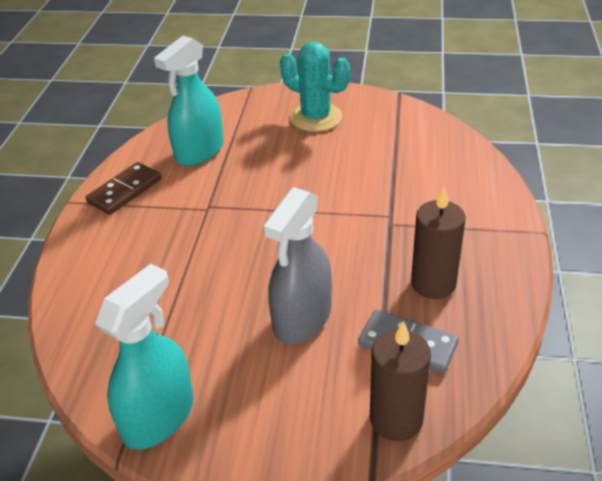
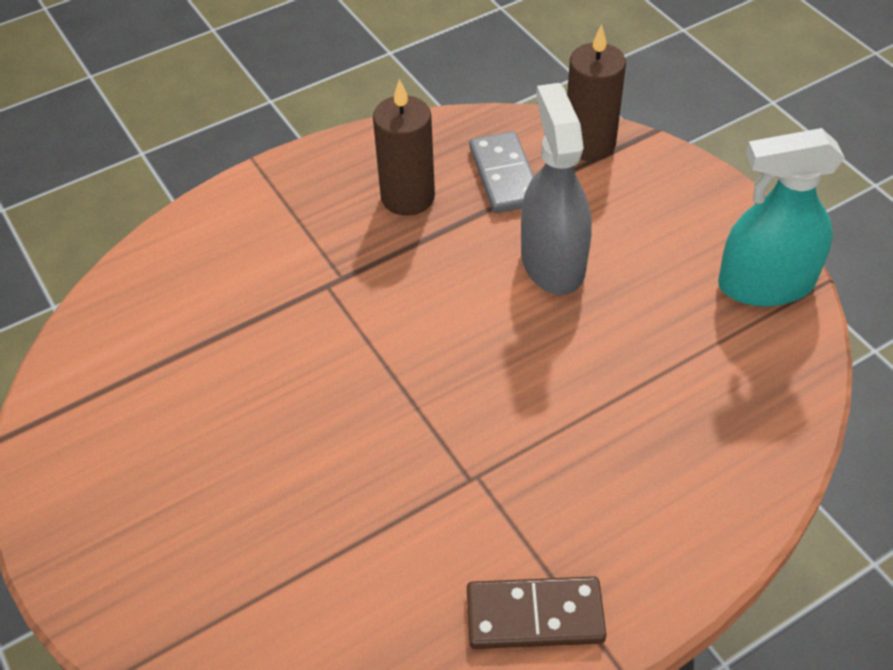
camera: 130 degrees left, 10 degrees up
(199, 151) = (361, 596): turquoise spray bottle -> none
(302, 318) = (553, 262): grey spray bottle -> grey spray bottle turned 90 degrees counterclockwise
(316, 118) = (151, 502): turquoise cactus -> none

